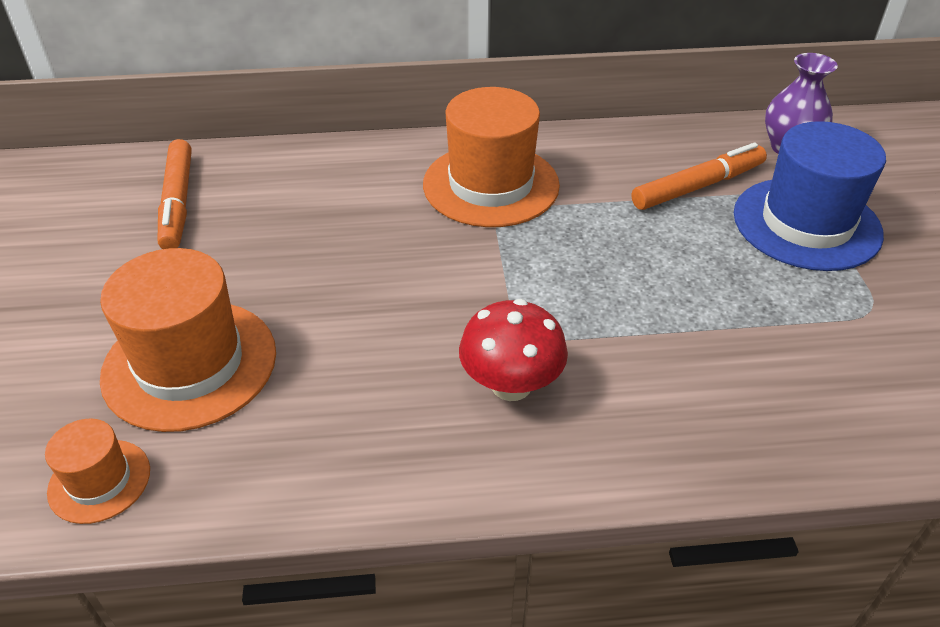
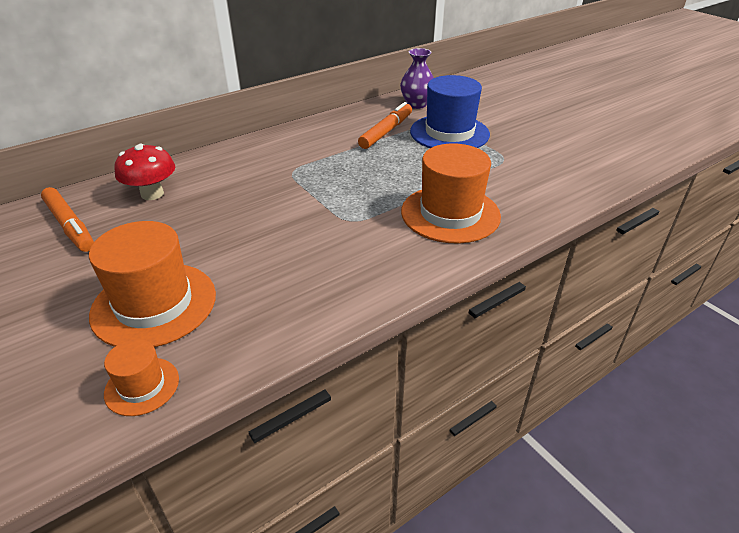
camera: 30 degrees left, 5 degrees down
(491, 185) = (274, 160): orange hat -> orange hat (450, 214)
(511, 385) = (361, 245): red mushroom -> red mushroom (152, 194)

